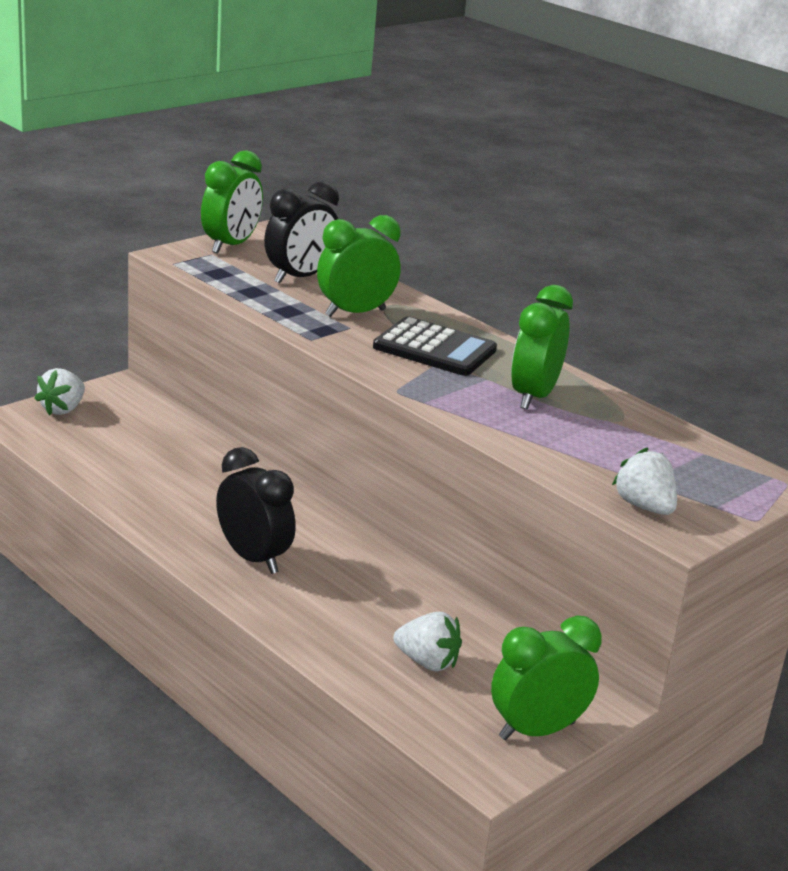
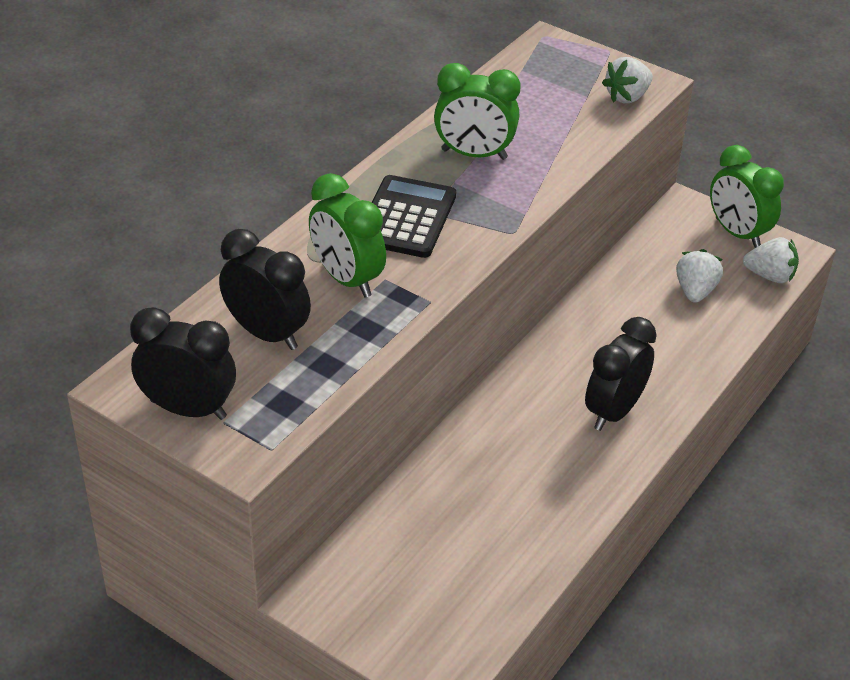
camera: 100 degrees left, 15 degrees up
(63, 409) = (396, 637): white strawberry -> white strawberry (770, 276)
(231, 245) = (188, 409): green clock -> black clock

